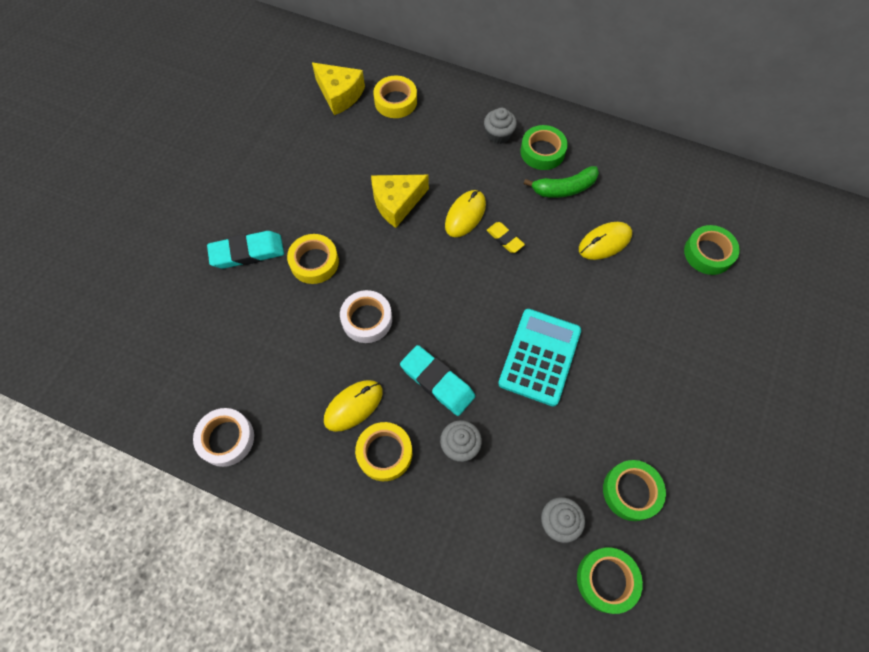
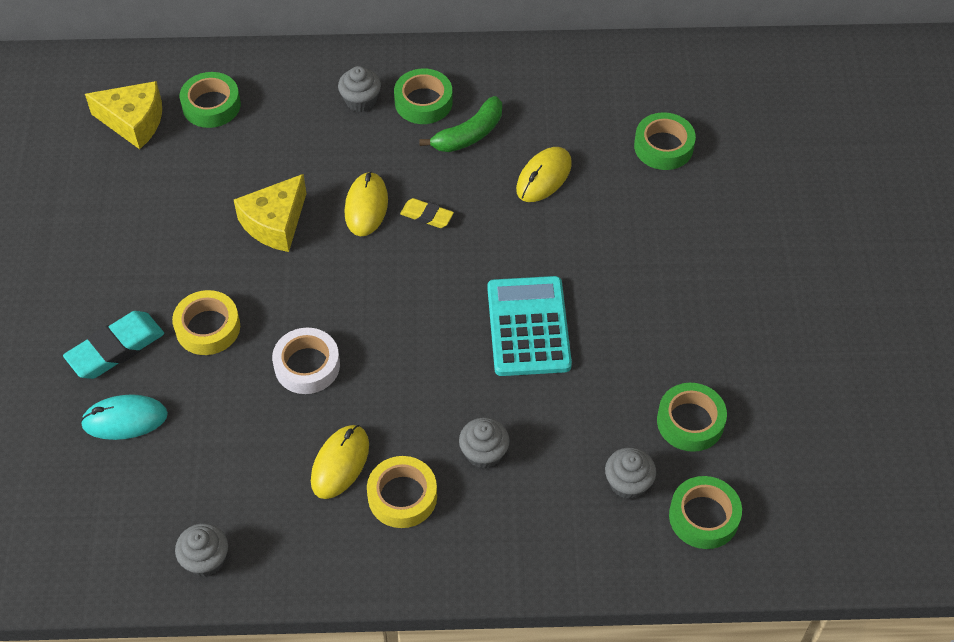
camera: 25 degrees left, 10 degrees down
(226, 439) = (206, 559): white tape -> grey cupcake
(227, 307) = (125, 419): none -> turquoise mouse
(395, 101) = (211, 105): yellow tape -> green tape
(437, 382) = (425, 399): turquoise eraser -> none

